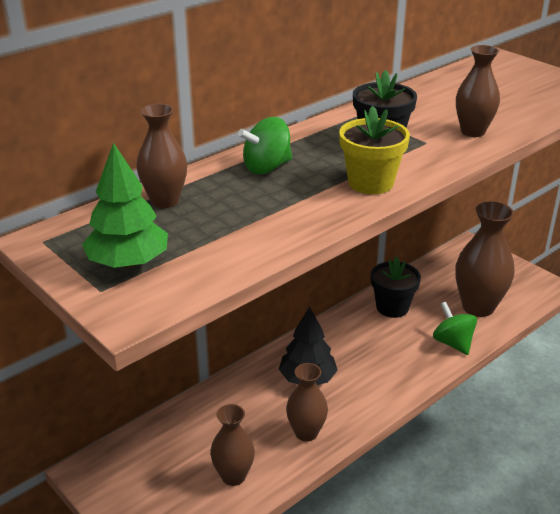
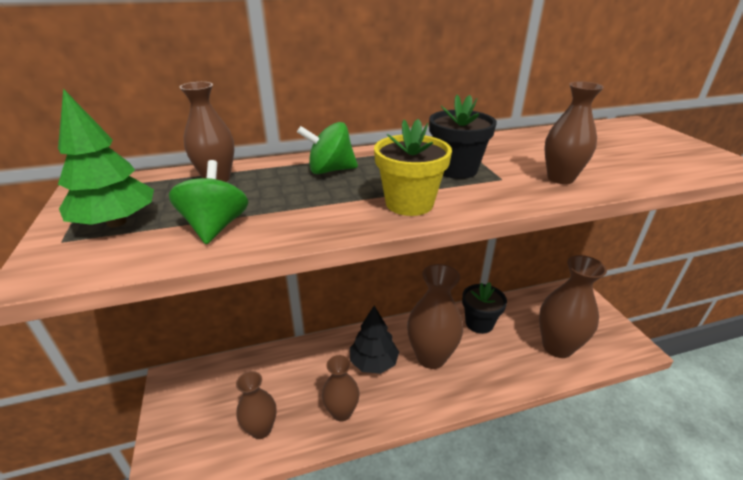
camera: 25 degrees right, 0 degrees up
(363, 354) = (431, 357): none -> brown vase
(453, 343) = (516, 373): green spinning top -> green spinning top (215, 227)

